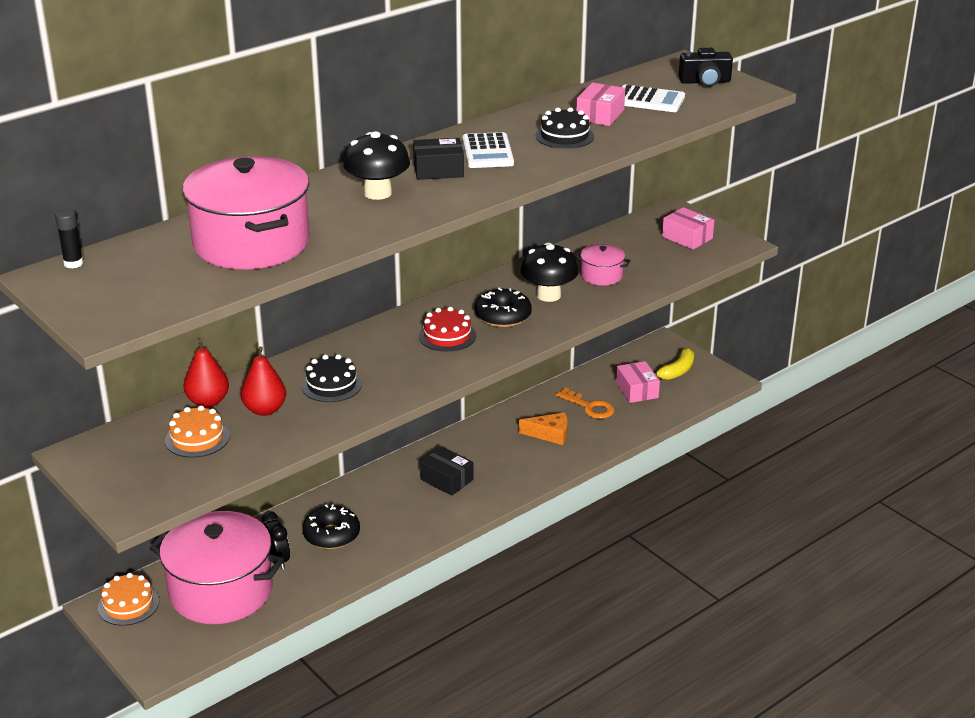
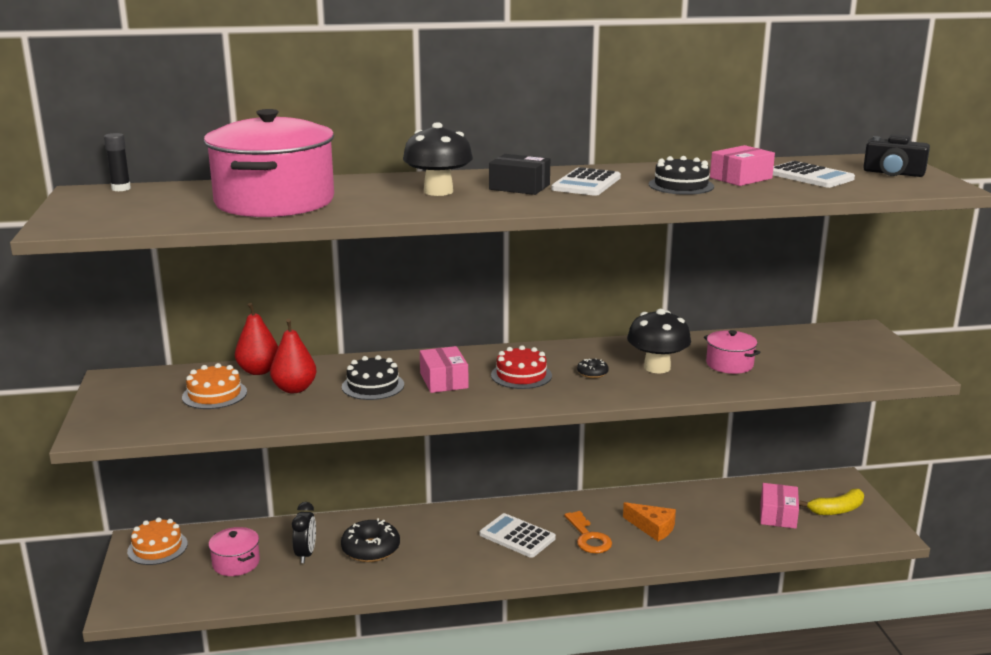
camera: 30 degrees right, 10 degrees down
(221, 591) = (236, 563): pink pot -> pink pot, size x0.45
(447, 480) = (517, 536): black box -> white calculator
(503, 316) = (592, 373): black donut -> black donut, size x0.51
(589, 407) = (714, 515): orange key -> orange key (588, 537)
(687, 237) = (857, 354): pink box -> pink box (444, 380)

